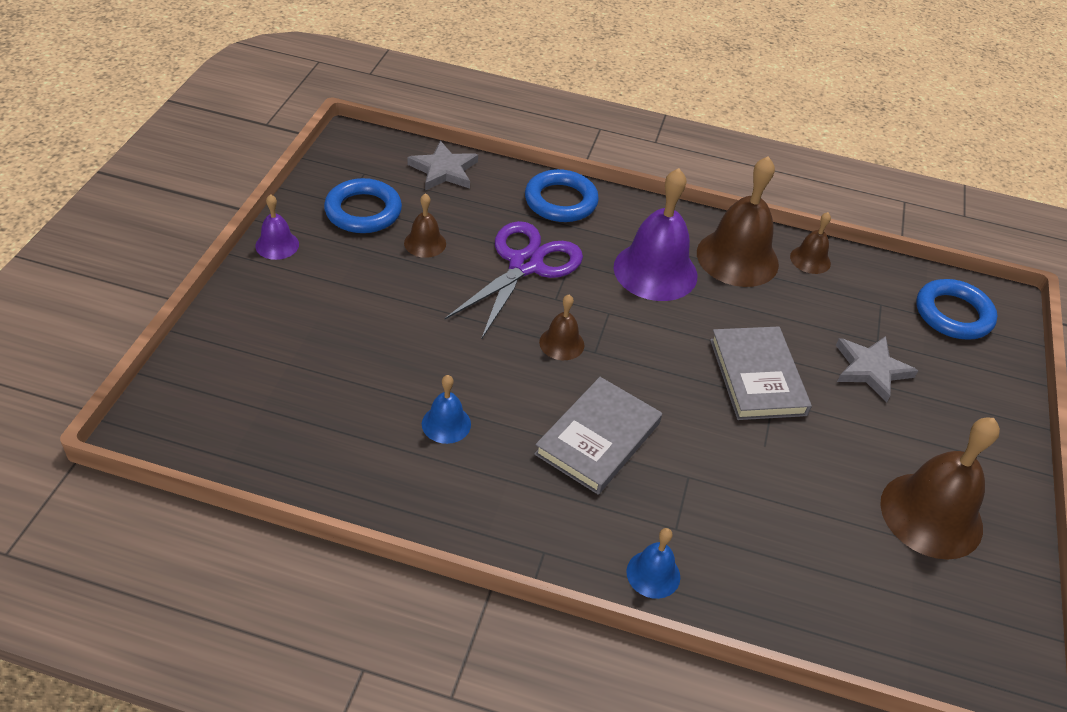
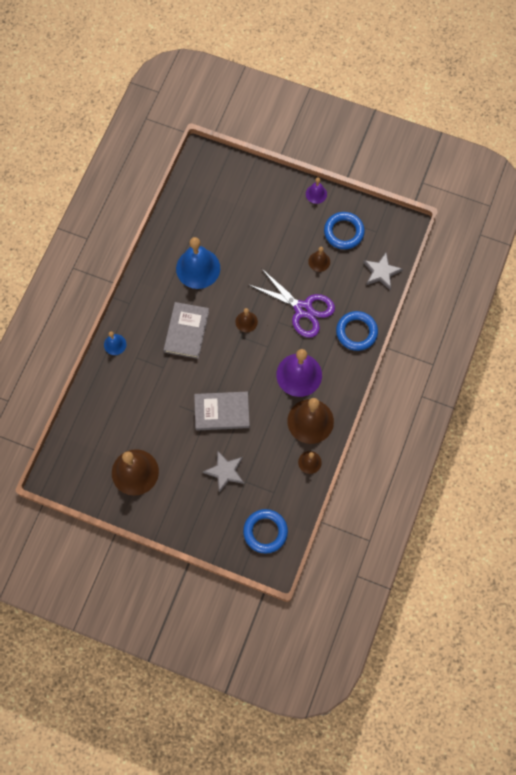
camera: 100 degrees right, 25 degrees up
(446, 424) = (198, 268): blue bell -> blue bell, size x2.02
(598, 438) = (186, 331): grey book -> grey book turned 60 degrees clockwise

